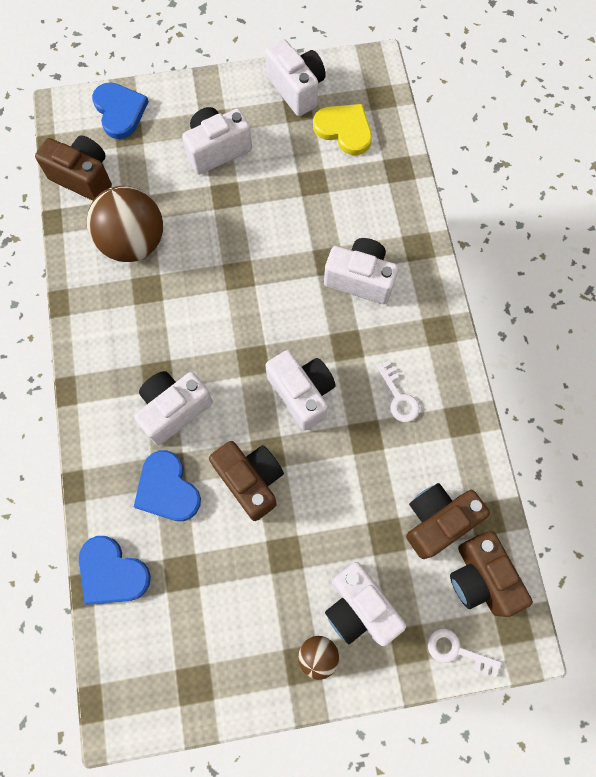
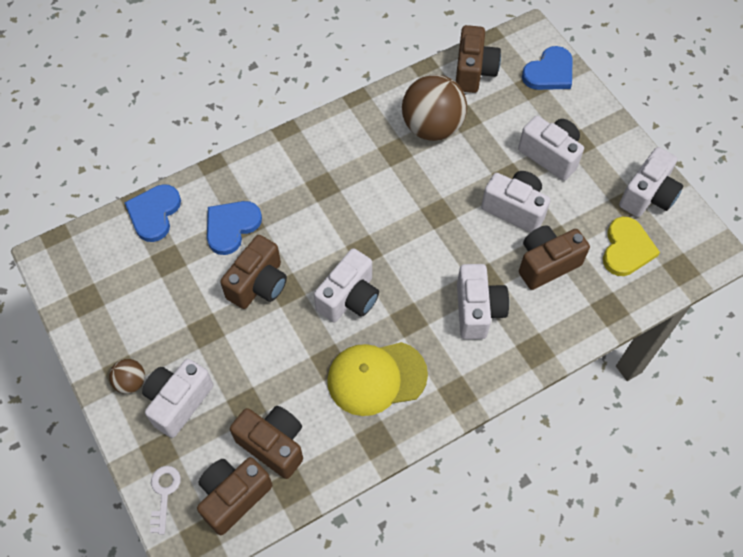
camera: 70 degrees right, 10 degrees down
(174, 409) = (298, 208): white camera -> white camera (515, 209)
(334, 201) = (546, 264): none -> brown camera
(398, 397) = (376, 378): white key -> yellow cap

